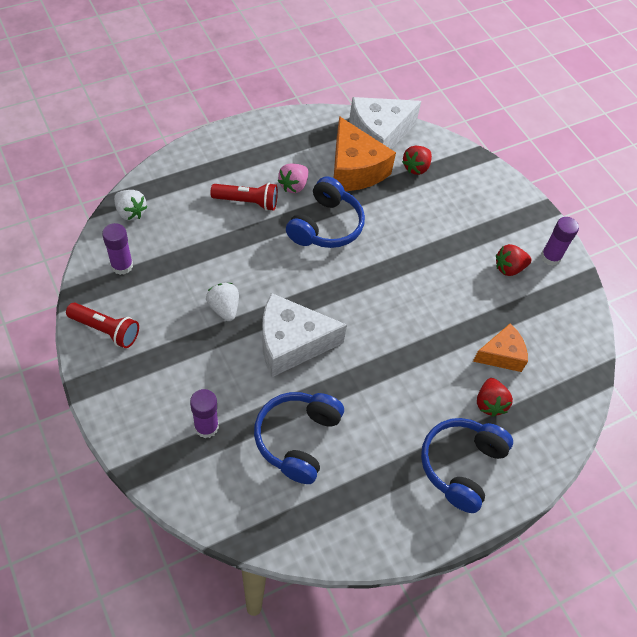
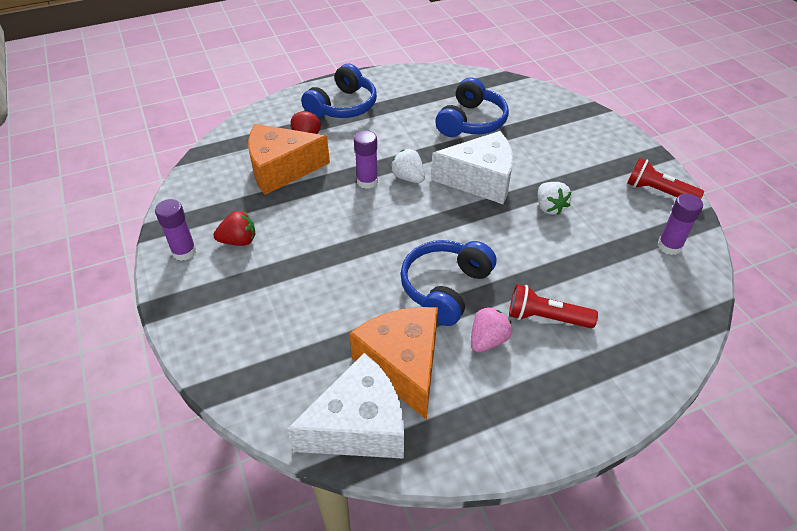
camera: 170 degrees left, 10 degrees down
(130, 212) = (687, 304): white strawberry -> white strawberry (408, 178)
(206, 427) = (546, 129): purple glue stick -> purple glue stick (367, 181)
(416, 167) = (313, 368): red strawberry -> none
(501, 355) = (281, 169): orange cheese -> orange cheese, size x1.65

